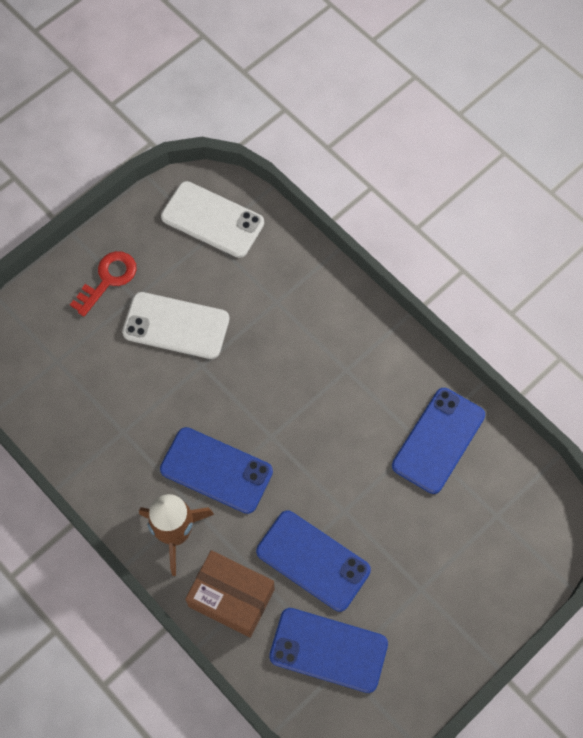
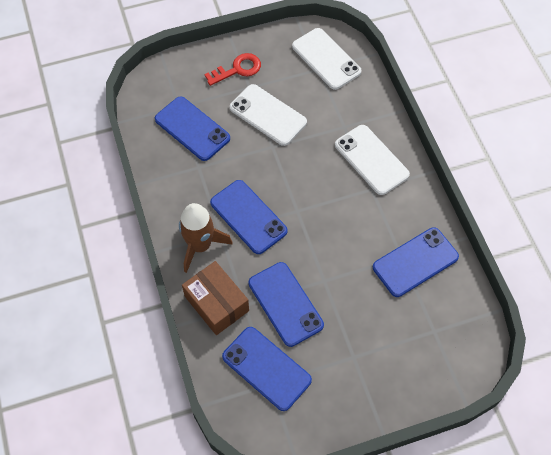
camera: 25 degrees right, 5 degrees down
(90, 384) = (192, 129): none -> blue phone
(329, 332) = (371, 160): none -> white phone

